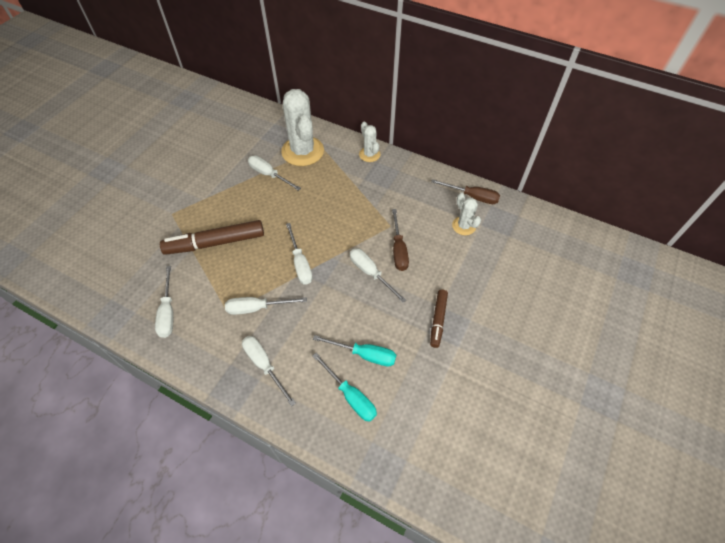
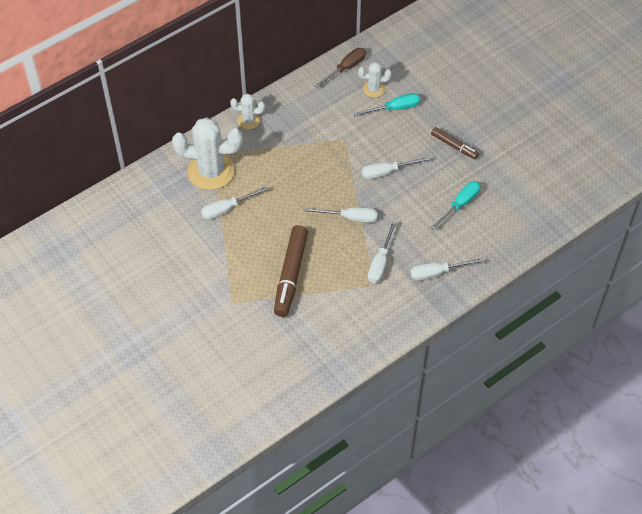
camera: 65 degrees left, 0 degrees up
(168, 312) = (350, 329): white screwdriver -> none
(350, 396) = (489, 225): turquoise screwdriver -> turquoise screwdriver (395, 108)
(398, 250) = (373, 143): brown screwdriver -> none

